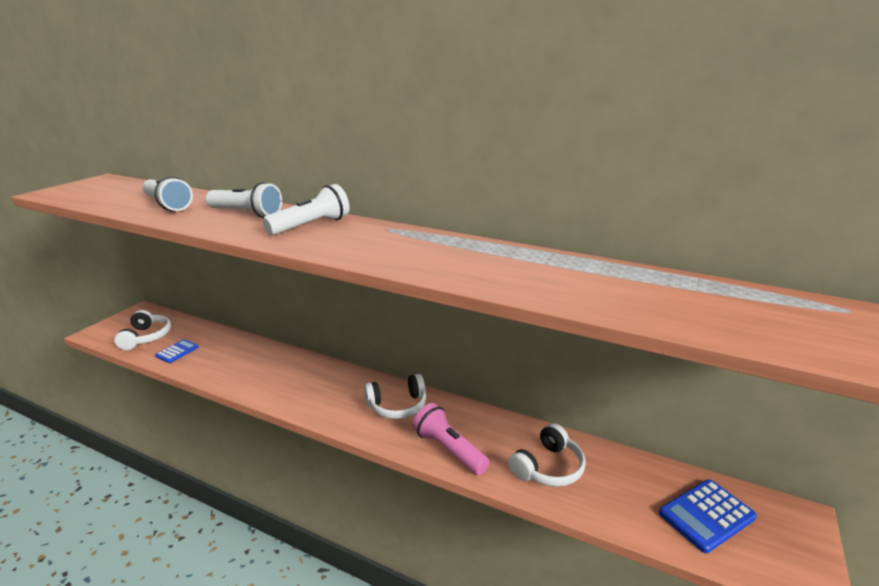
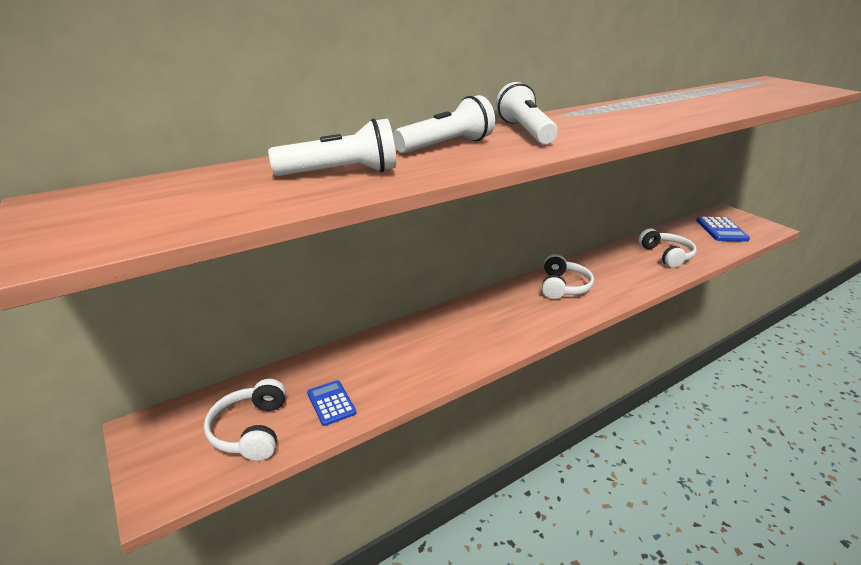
camera: 60 degrees left, 5 degrees up
(146, 337) = (251, 430): white headphones -> white headphones turned 120 degrees counterclockwise
(448, 450) = (632, 282): pink flashlight -> none

